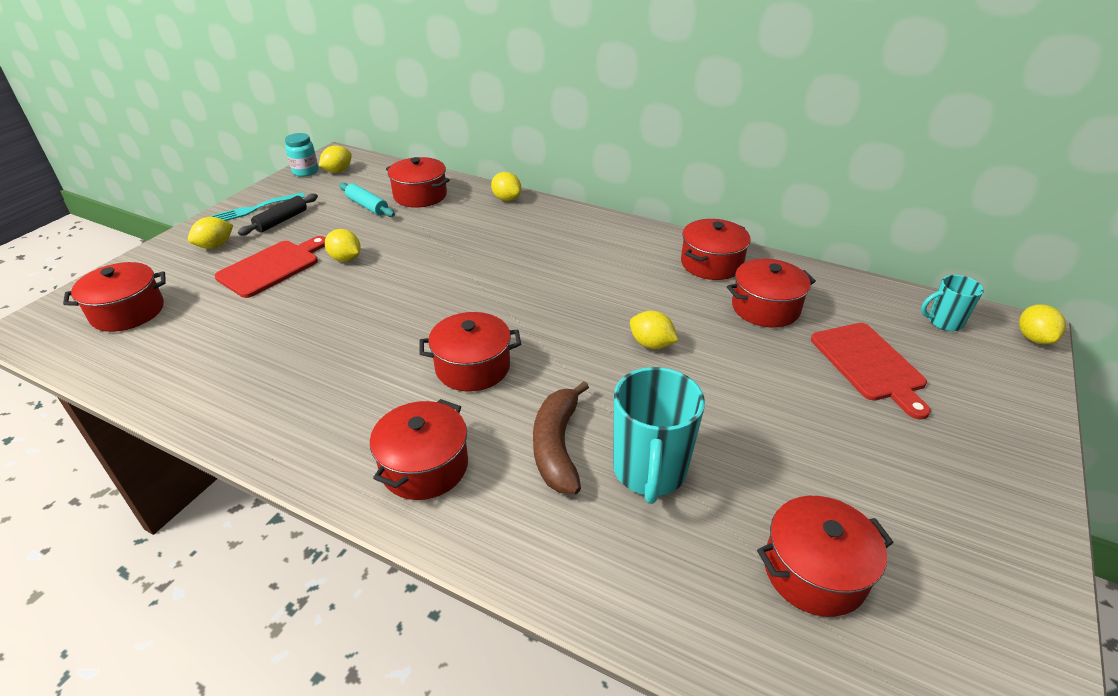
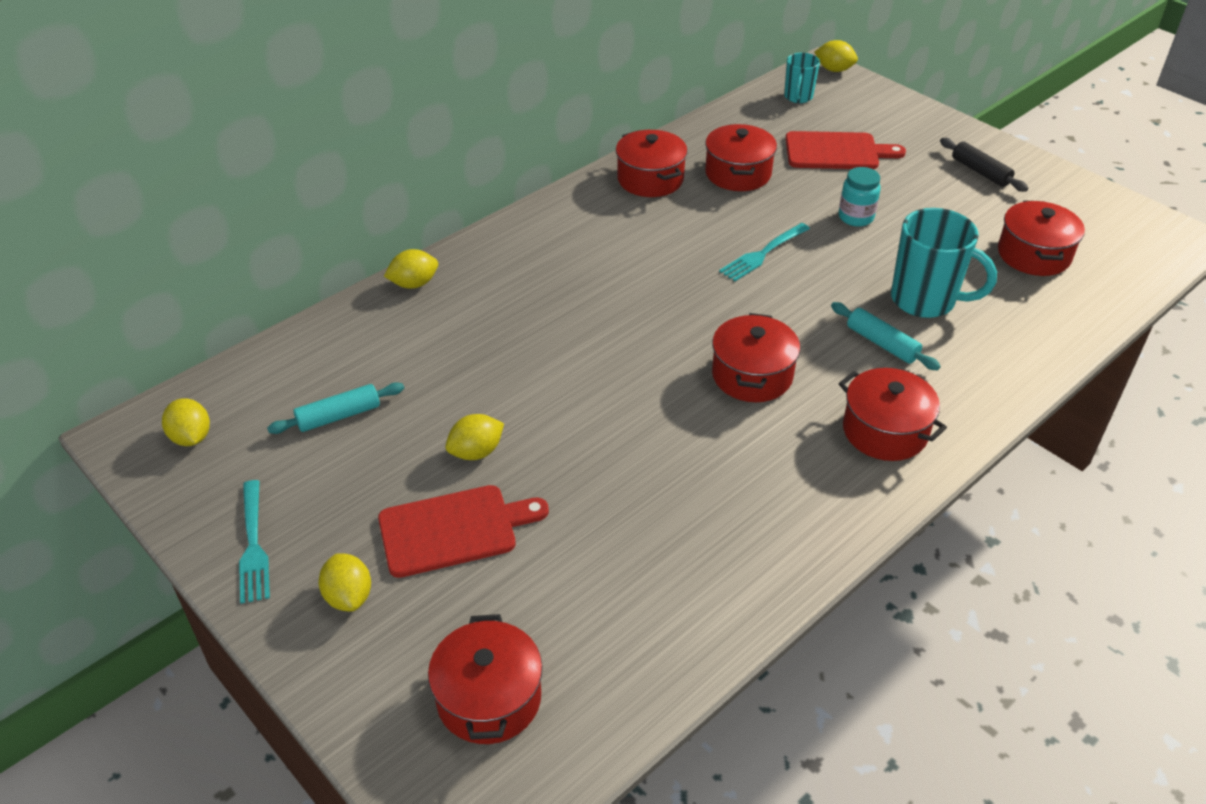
camera: 70 degrees left, 5 degrees up
(272, 267) = (454, 530): red cutting board -> red cutting board turned 105 degrees clockwise
(281, 221) = (318, 514): black rolling pin -> black rolling pin (980, 172)
(305, 171) = (160, 477): turquoise jar -> turquoise jar (856, 217)
(420, 195) = (346, 359): red pot -> none
(557, 446) = (882, 343): brown banana -> turquoise rolling pin
(651, 344) = (763, 253): yellow lemon -> turquoise fork

